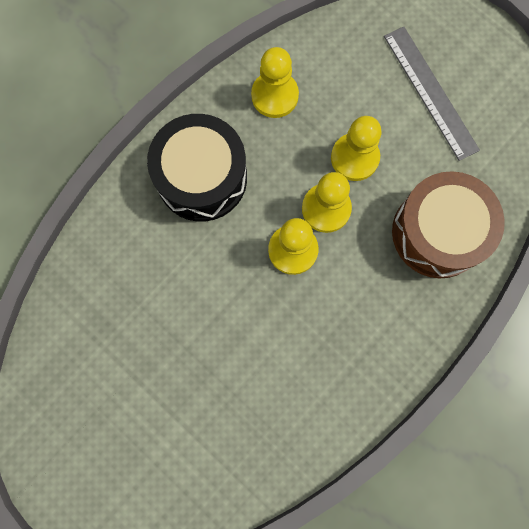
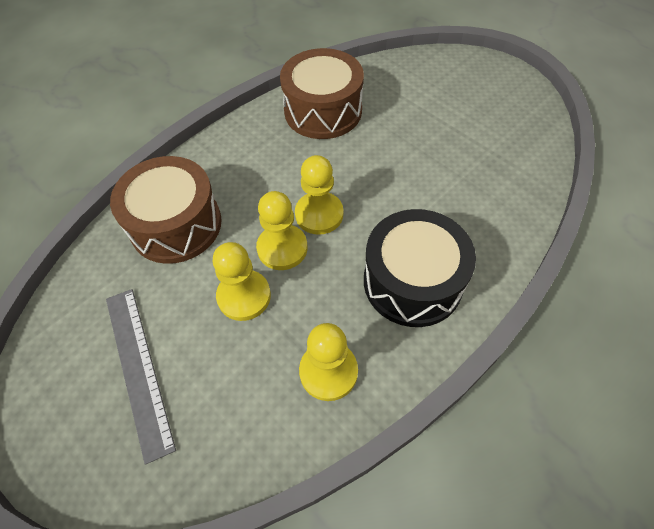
camera: 175 degrees left, 20 degrees down
(299, 408) = (323, 111): none -> brown drum

